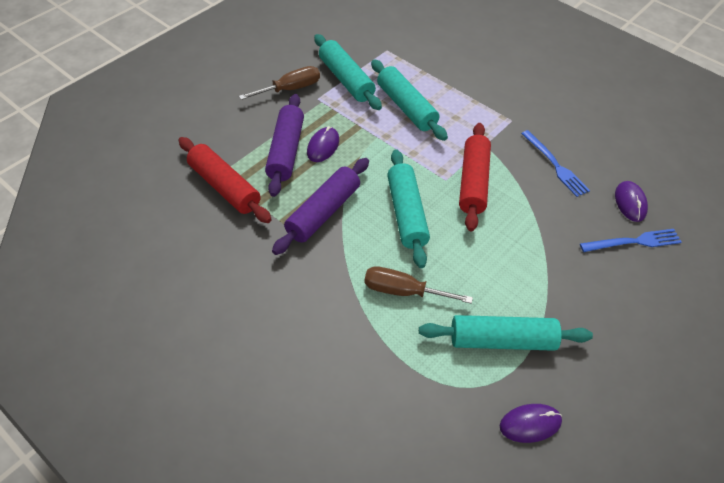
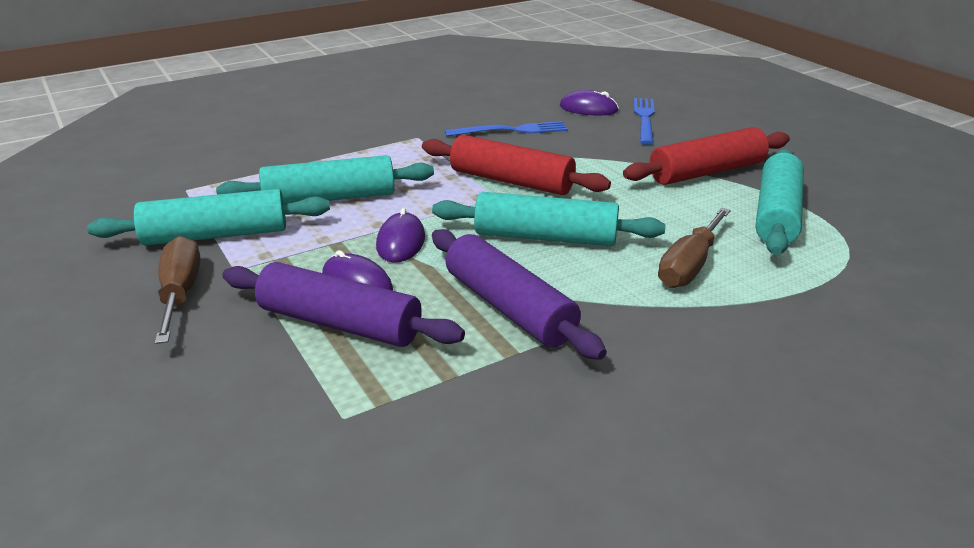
camera: 70 degrees left, 20 degrees down
(224, 187) = (384, 413): red rolling pin -> red rolling pin (706, 172)
(530, 424) = (895, 222): purple mouse -> purple mouse (401, 242)

